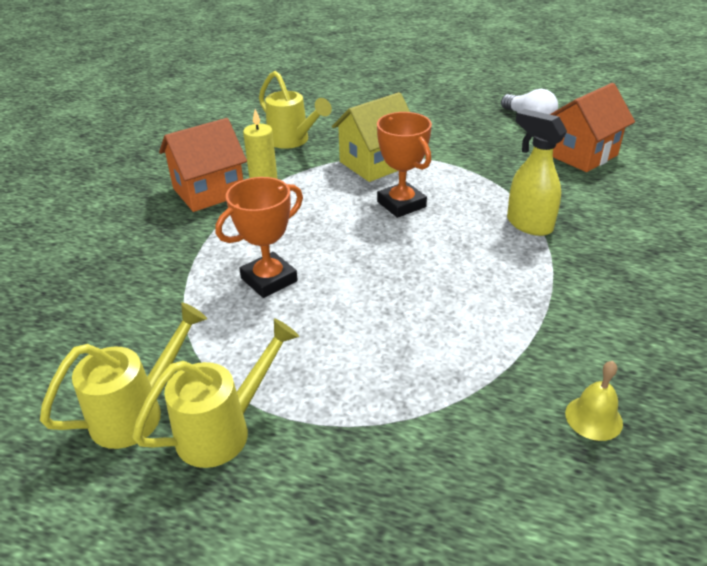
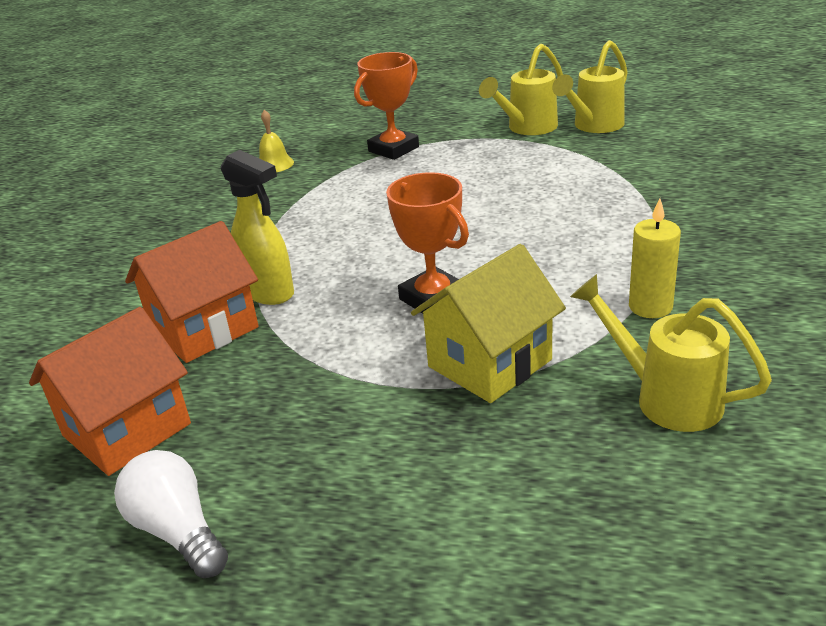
camera: 175 degrees right, 5 degrees down
(209, 191) = (718, 282): orange house -> orange house (204, 329)
(269, 280) = (555, 203): orange trophy -> orange trophy (393, 149)

